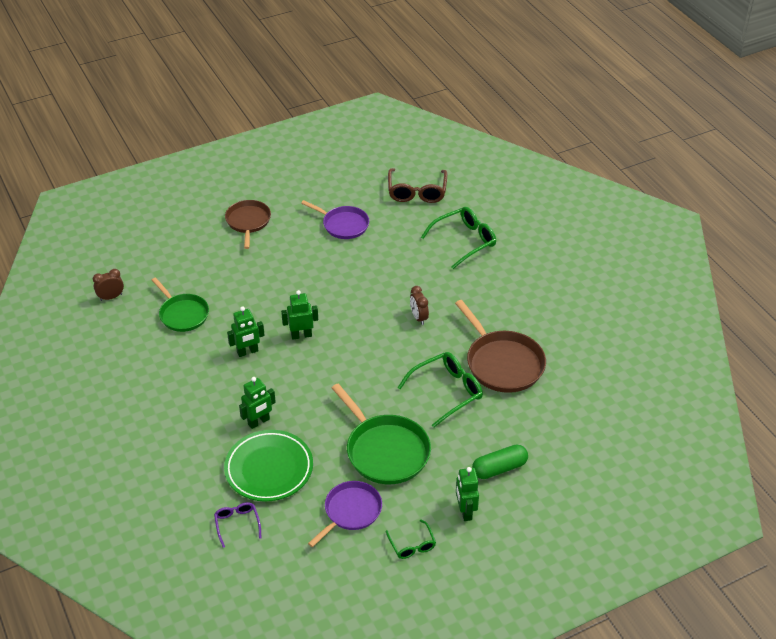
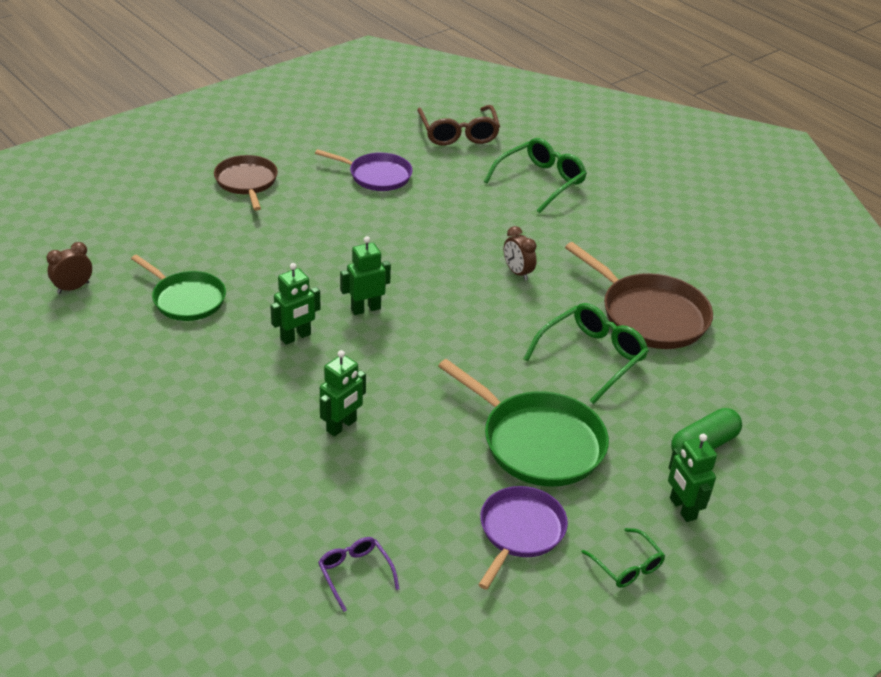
camera: 15 degrees left, 5 degrees down
(269, 469) = (378, 488): green plate -> none

